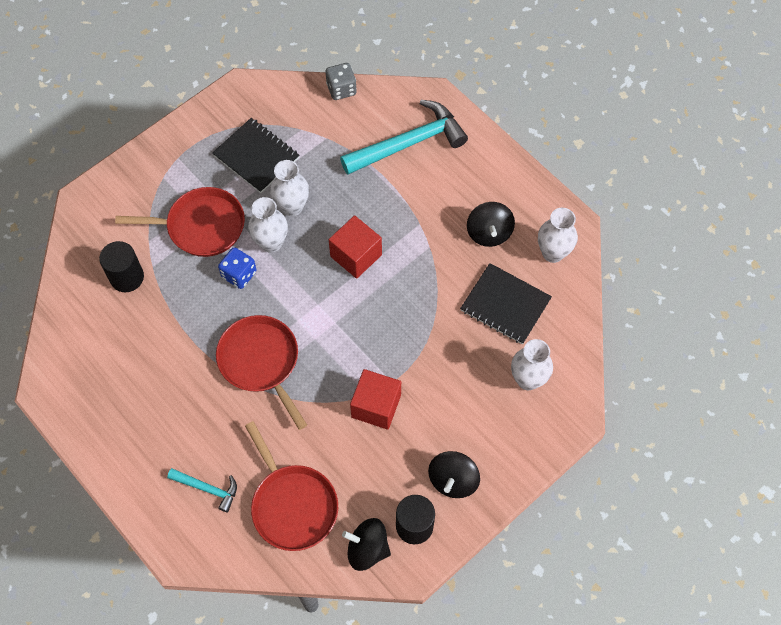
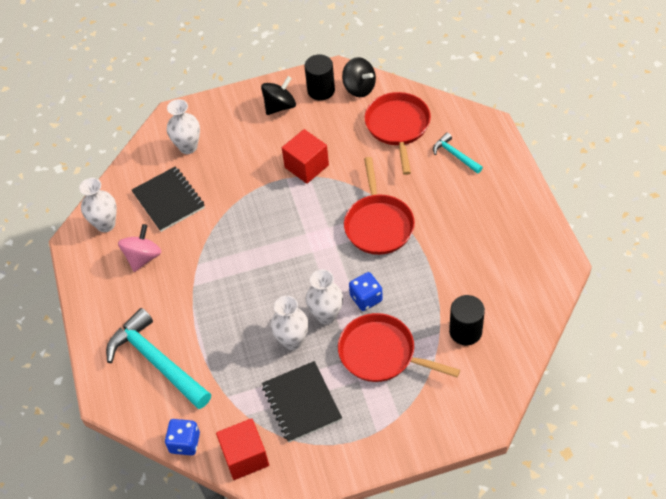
camera: 150 degrees left, 10 degrees down
(341, 89) = (185, 443): grey dice -> blue dice
(356, 255) = (260, 278): red cube -> red cube (245, 457)
(409, 143) = (156, 361): turquoise hammer -> turquoise hammer turned 45 degrees clockwise
(489, 233) = (143, 257): black spinning top -> pink spinning top

